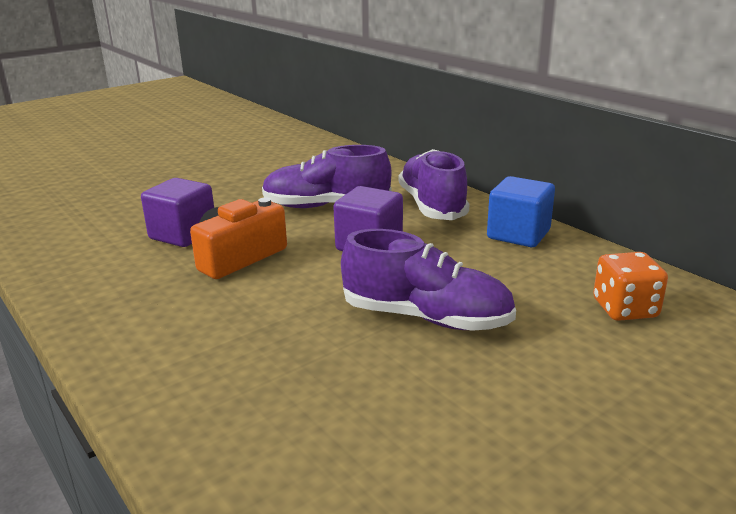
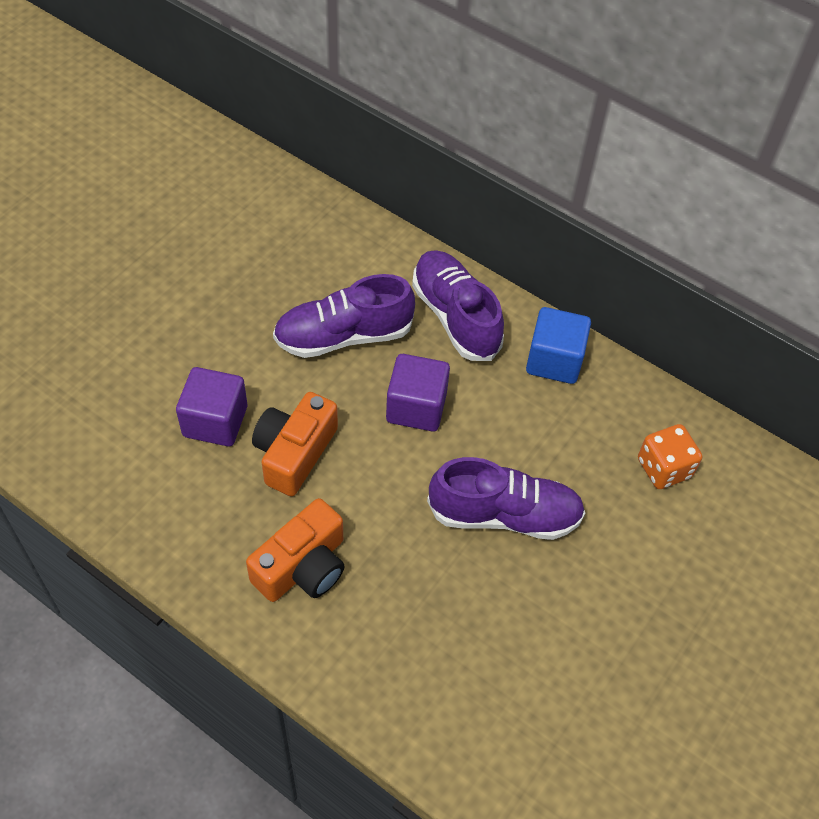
camera: 20 degrees left, 30 degrees up
(191, 324) = (303, 566): none -> orange camera

